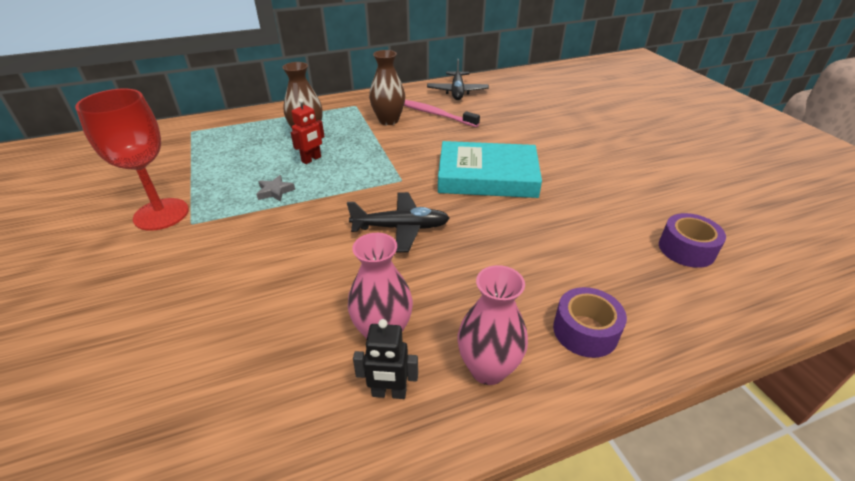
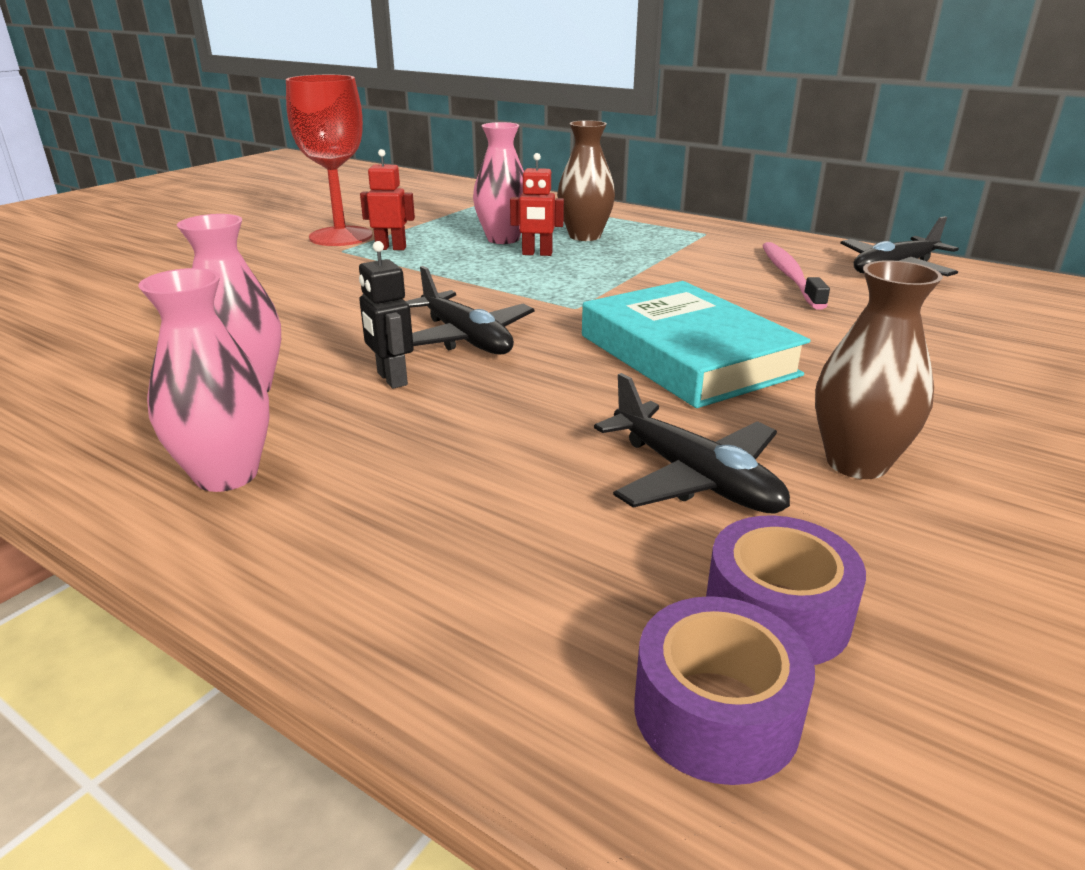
camera: 55 degrees right, 10 degrees down
(220, 202) = (391, 248): none -> red robot
(270, 160) = (503, 239): none -> pink vase
(275, 191) = (445, 260): grey star -> none
(388, 120) = (707, 258): brown vase -> brown vase (856, 463)
(389, 393) = (145, 423): black robot -> black robot (391, 379)
(585, 331) = (374, 538): purple tape -> purple tape (716, 712)
(593, 224) = (695, 478): none -> black plane

